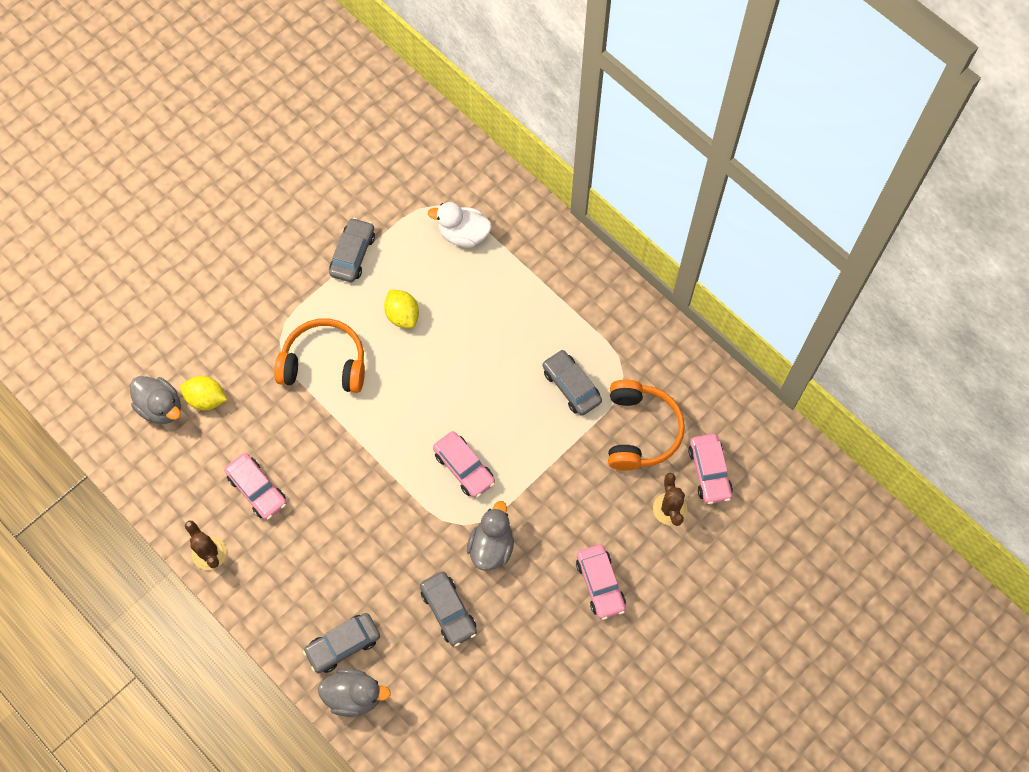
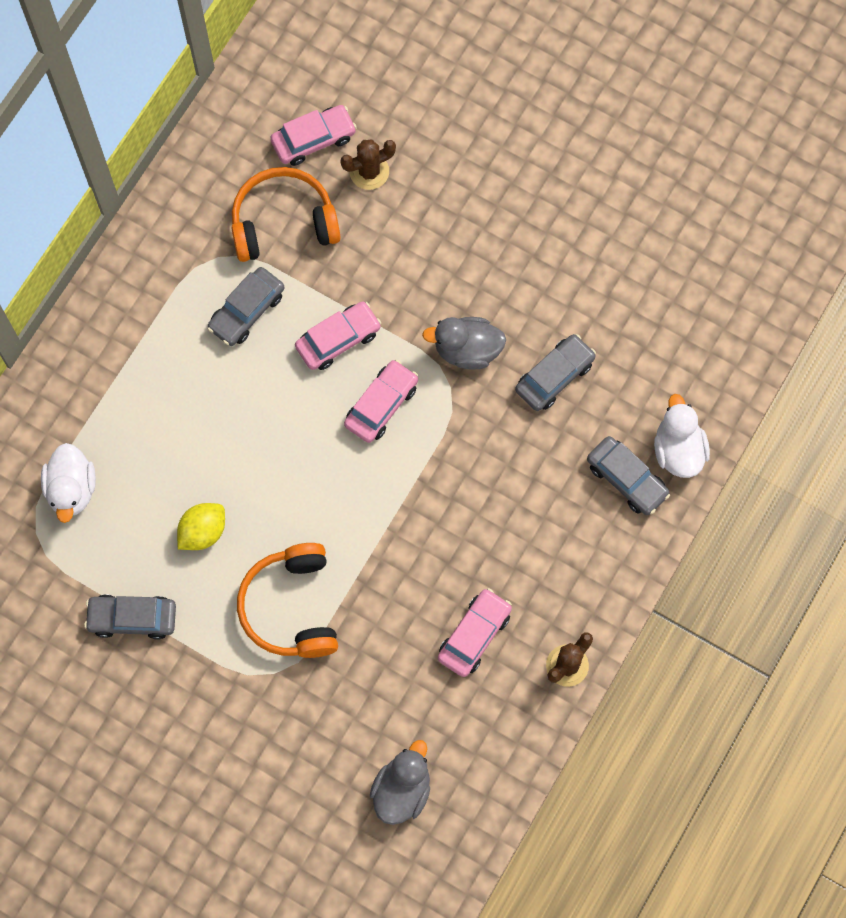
camera: 105 degrees left, 5 degrees up
(206, 399) = (376, 737): yellow lemon -> none
(354, 695) = (678, 450): grey duck -> white duck
(600, 584) = (477, 225): pink car -> pink car (338, 339)

